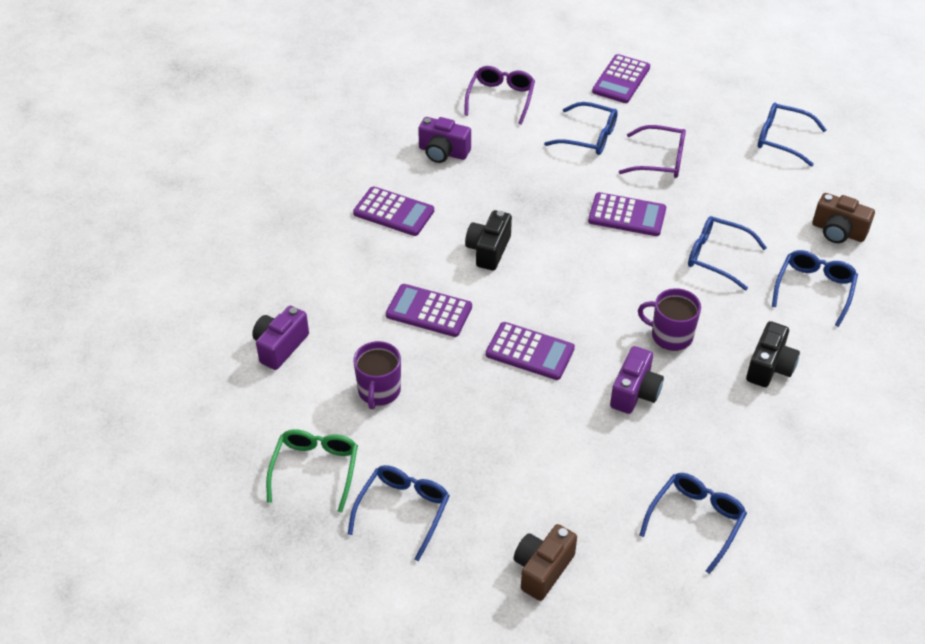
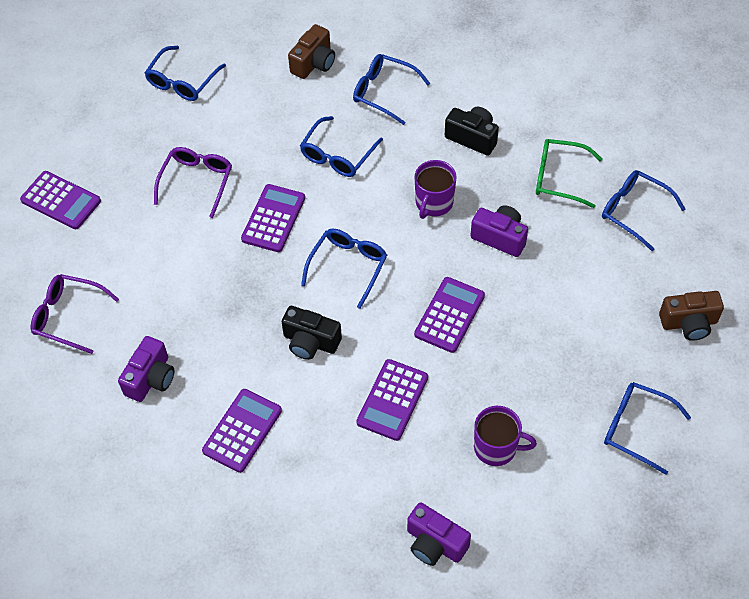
camera: 85 degrees left, 10 degrees up
(315, 470) = (593, 505): green glasses -> green glasses (559, 177)
(542, 569) = (689, 323): brown camera -> brown camera turned 45 degrees counterclockwise
(588, 137) = (150, 239): blue glasses -> blue glasses (348, 267)

